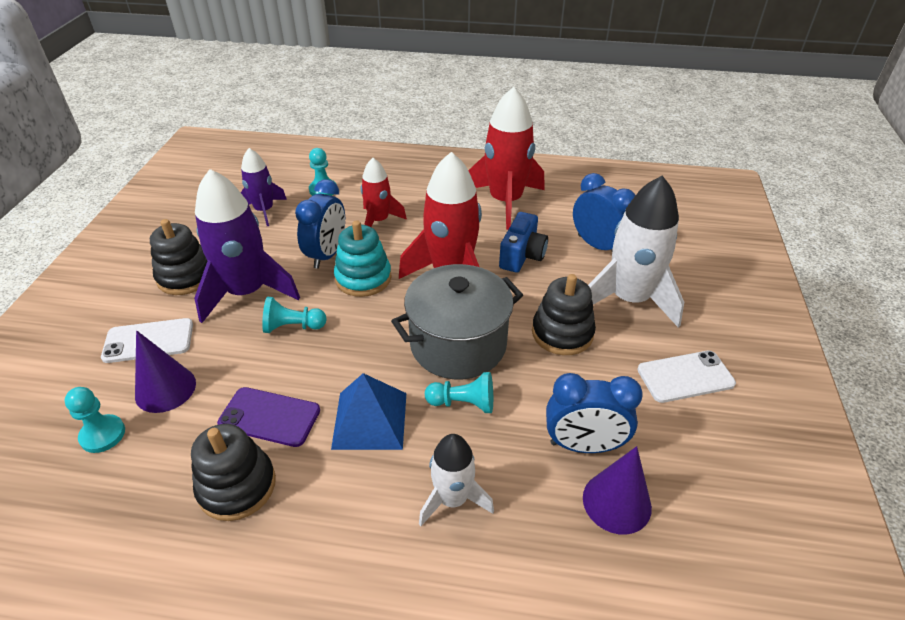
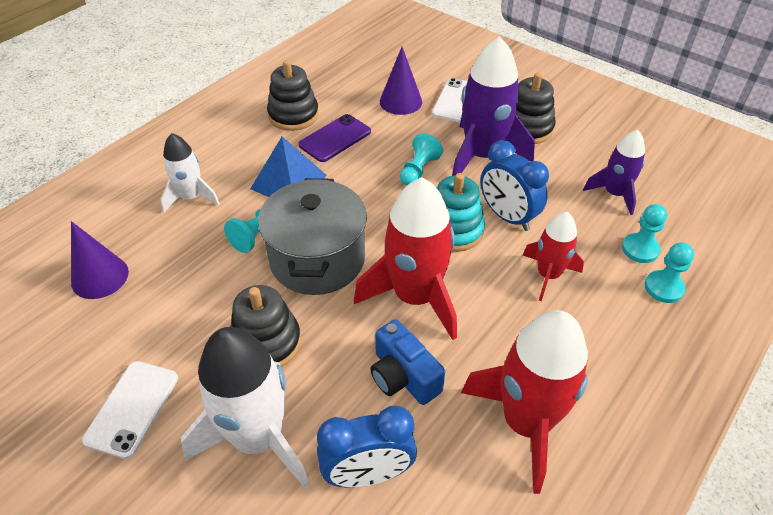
camera: 120 degrees right, 5 degrees up
(103, 435) = (381, 75): turquoise pawn -> turquoise pawn (663, 288)
(583, 445) = (154, 285): blue clock -> none

